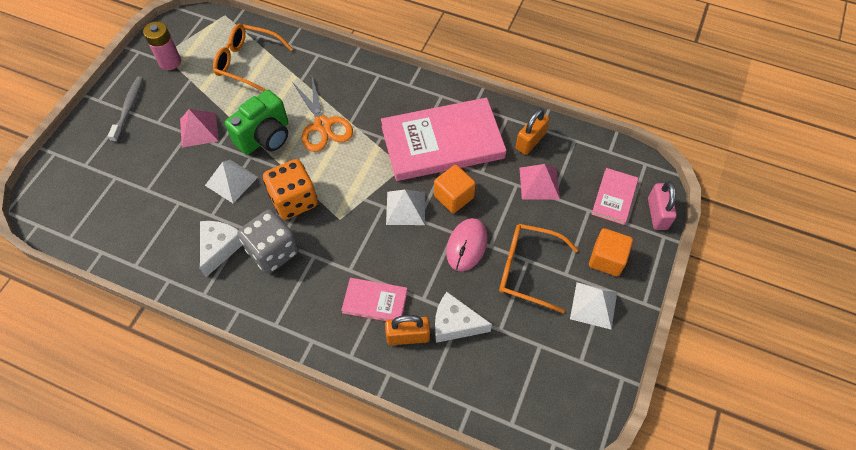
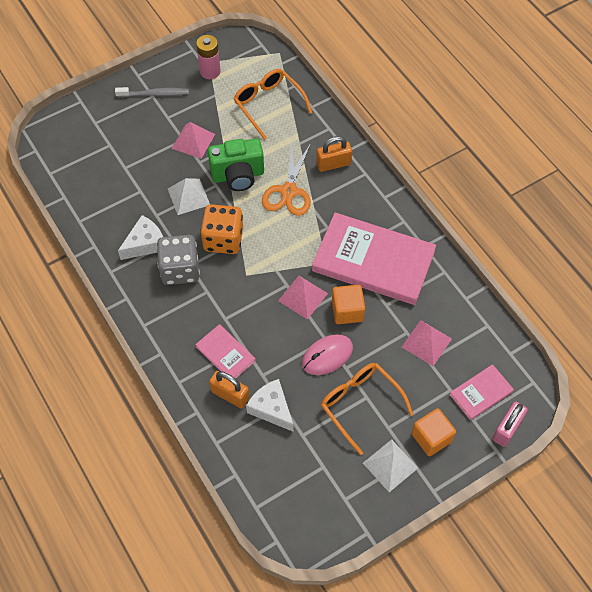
camera: 35 degrees right, 0 degrees up
(129, 108) = (154, 94): grey toothbrush -> grey toothbrush turned 45 degrees clockwise
(406, 208) = (303, 297): white pyramid -> pink pyramid
(530, 141) = (448, 303): orange padlock -> orange padlock (333, 164)

